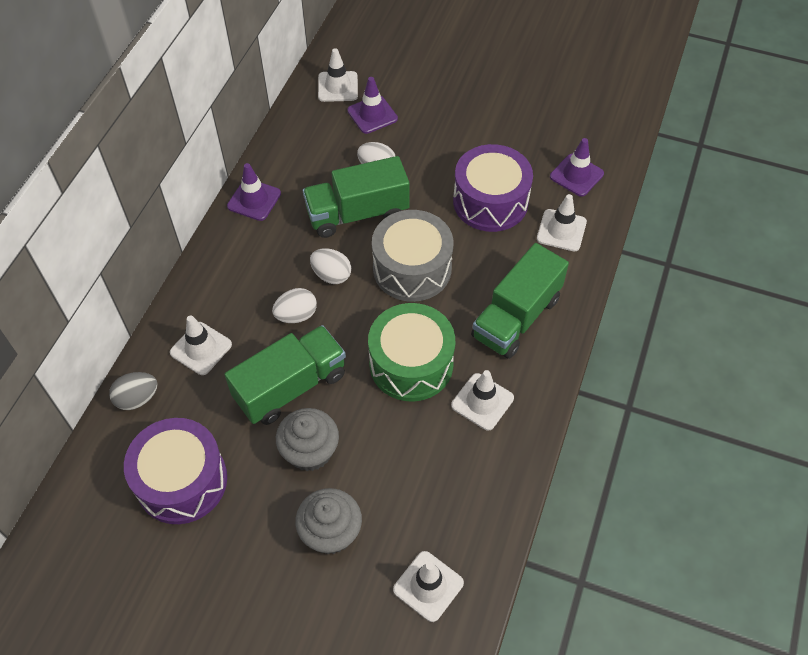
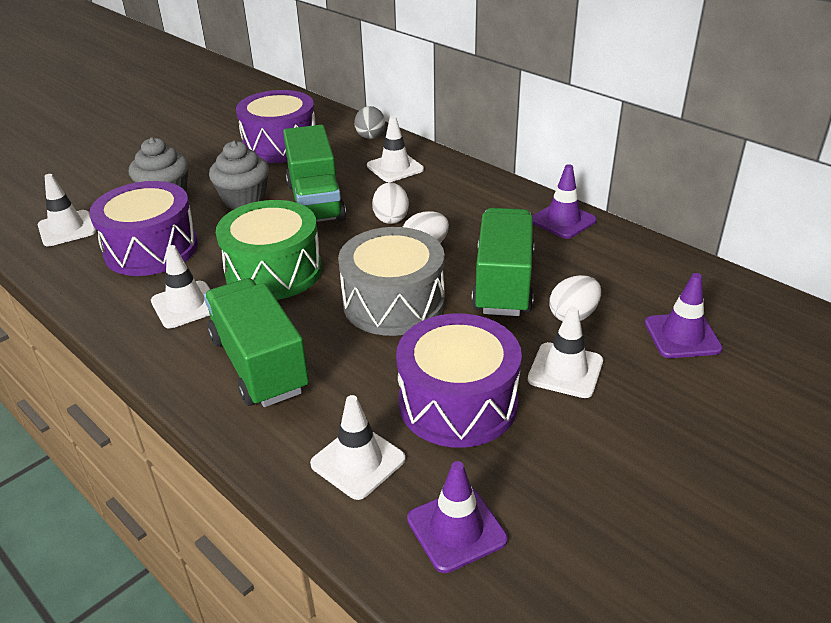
camera: 115 degrees right, 20 degrees down
(338, 87) = (751, 318): white traffic cone -> white traffic cone (565, 370)
(424, 480) = (151, 249): none -> purple drum

